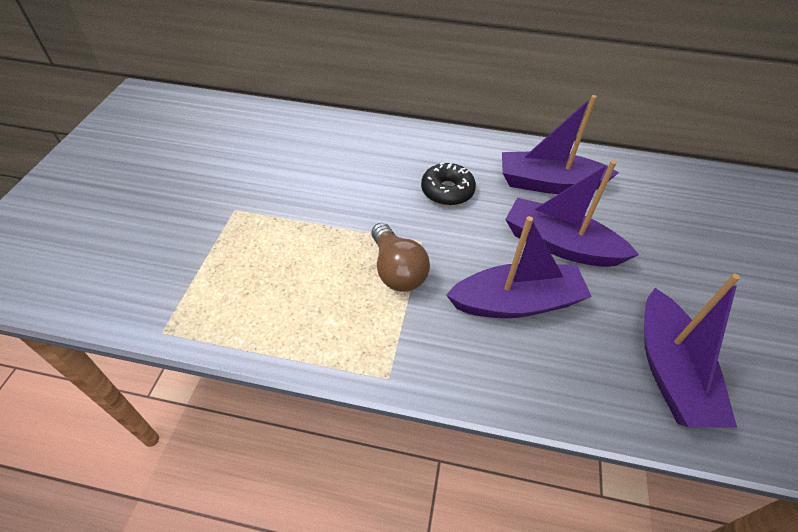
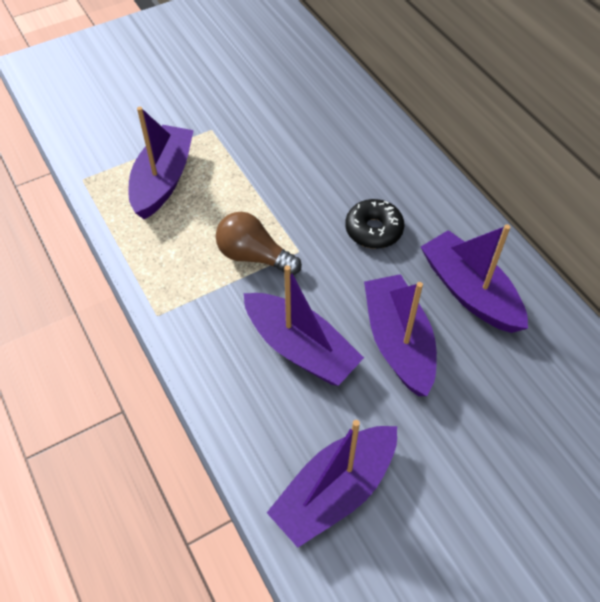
camera: 50 degrees right, 5 degrees up
(245, 274) = (163, 180): none -> purple boat
(397, 270) = (254, 256): brown light bulb -> brown light bulb turned 90 degrees clockwise

